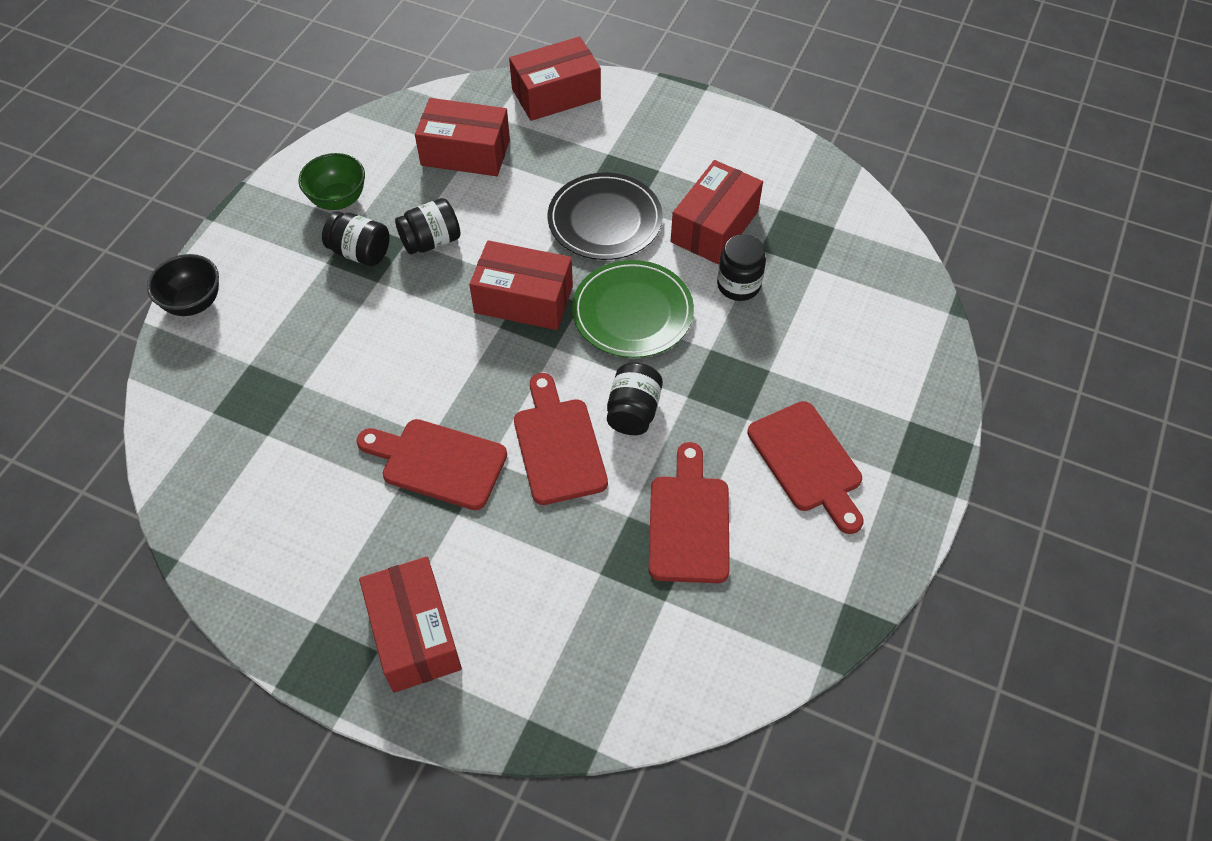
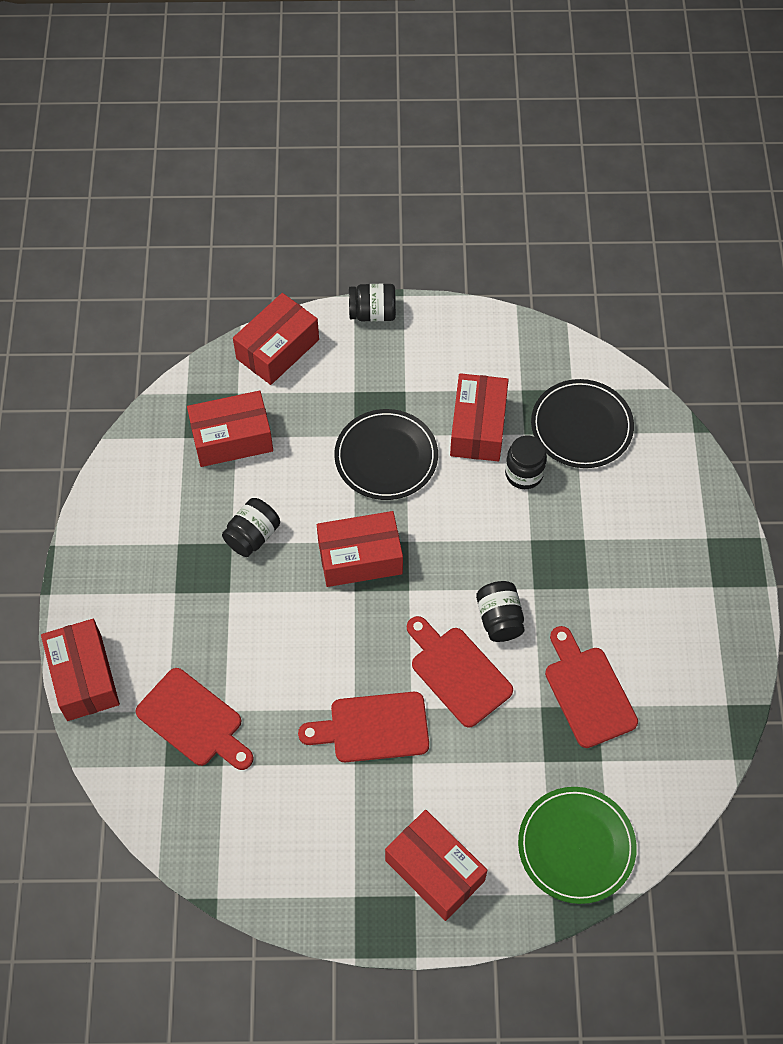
camera: 25 degrees left, 5 degrees up
(193, 303) = (84, 677): black bowl -> red box
(338, 200) = (148, 529): green bowl -> none
(360, 252) = (198, 571): black jar -> black jar (372, 313)
(632, 312) = (453, 533): green plate -> green plate (576, 846)
(807, 462) = (649, 604): red cutting board -> red cutting board (194, 720)
(825, 264) = (581, 426): none -> black plate

